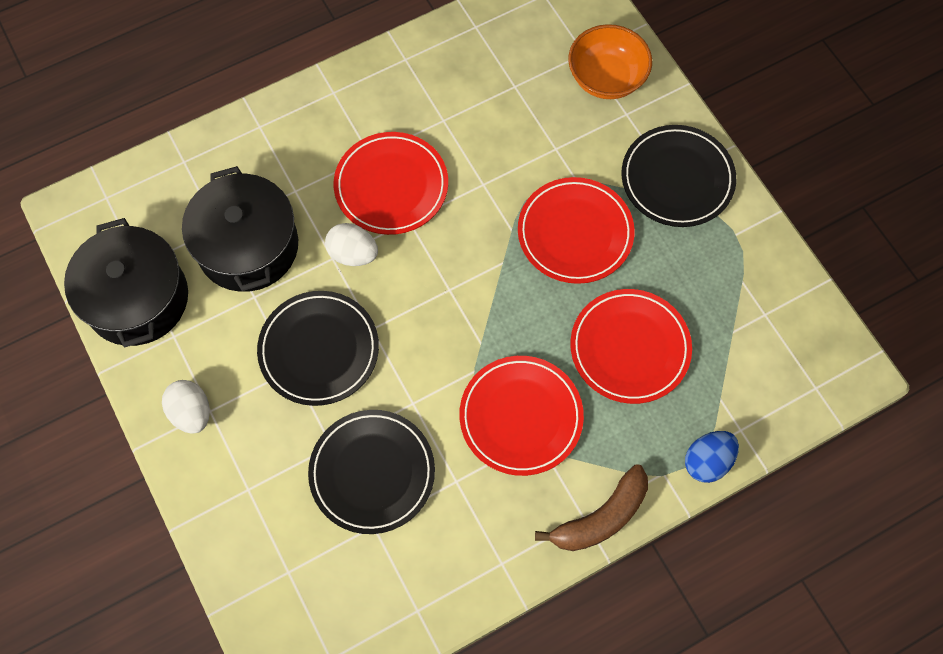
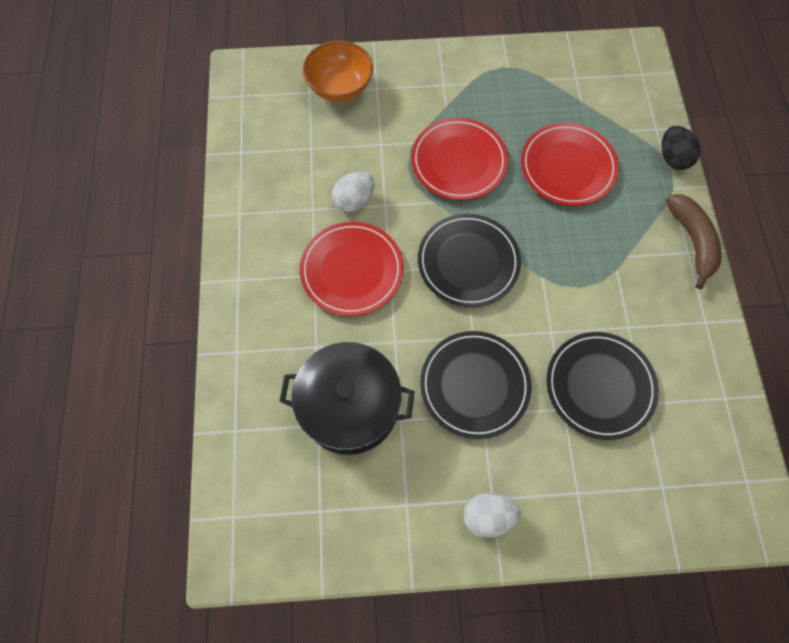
camera: 65 degrees left, 0 degrees up
(137, 299) = (354, 525): black pot -> none
(353, 254) = (399, 324): white egg -> white egg (354, 200)
(521, 417) = (593, 260): red plate -> none
(677, 179) = (447, 81): black plate -> black plate (468, 262)
(707, 461) = (672, 158): blue egg -> black egg

